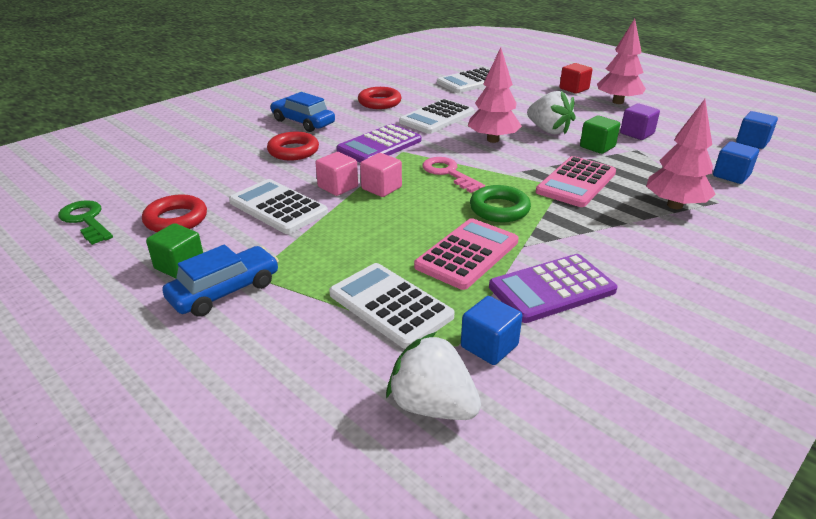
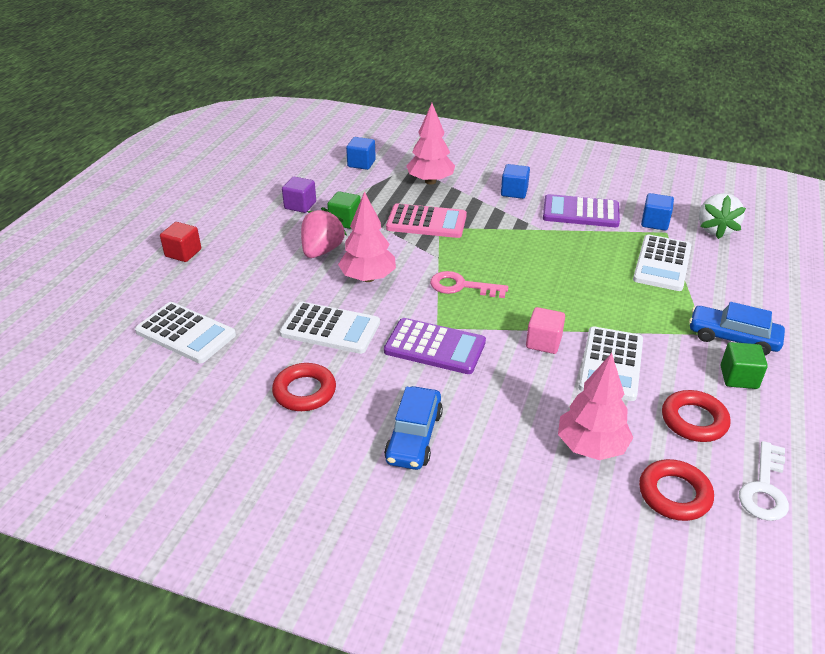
camera: 115 degrees left, 5 degrees up
(86, 220) = (764, 488): green key -> white key
(293, 151) = (497, 407): red ring -> red ring (674, 494)
(381, 188) = (522, 315): pink cube -> none
(448, 173) = (462, 286): pink key -> pink key turned 75 degrees clockwise
(467, 254) = (576, 248): pink calculator -> none
(499, 209) = (502, 248): green ring -> none
(548, 130) = (322, 251): white strawberry -> pink strawberry
(552, 289) = (580, 212): purple calculator -> purple calculator turned 150 degrees clockwise
(618, 102) = (216, 222): pink tree -> pink tree (591, 447)
(752, 142) = (286, 156): blue cube -> blue cube (514, 192)

